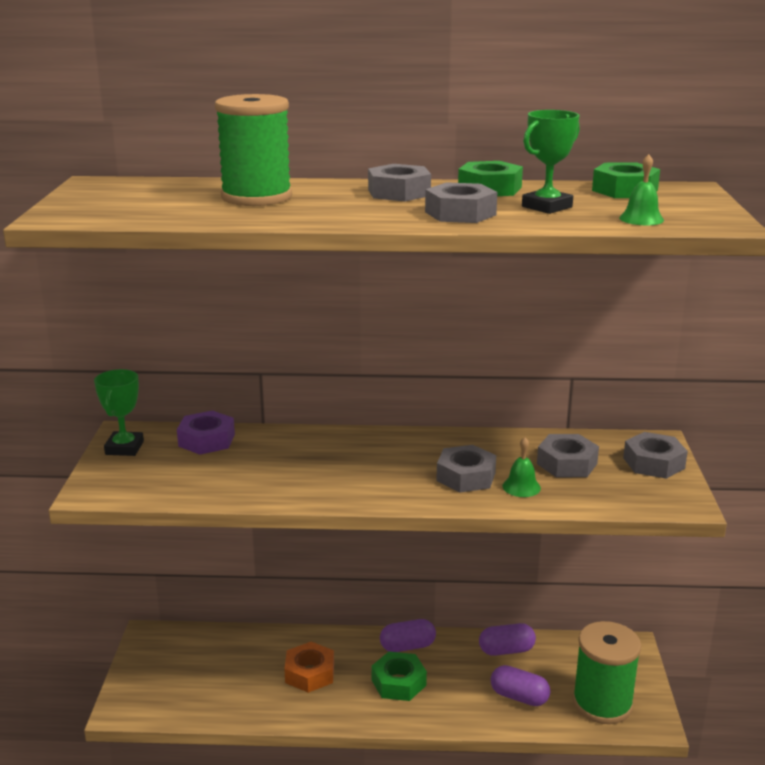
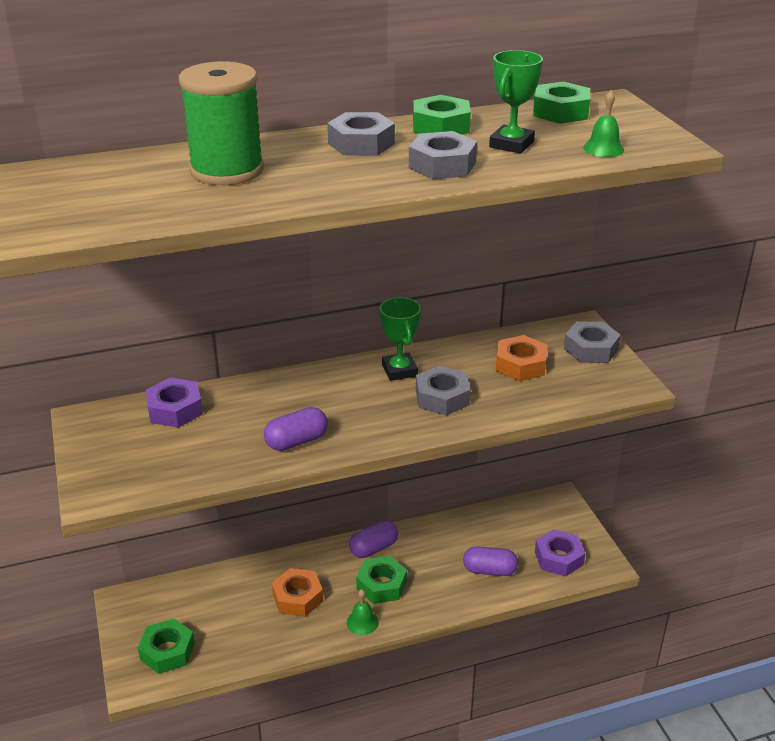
camera: 20 degrees left, 10 degrees up
(124, 448) = (95, 436): green trophy -> green trophy (399, 370)
(164, 690) = (167, 651): none -> green nut
(506, 650) = (460, 530): purple capsule -> purple capsule (296, 441)
(521, 487) = (495, 398): green bell -> green bell (362, 622)
(566, 464) = (520, 365): grey nut -> orange nut
(602, 703) = (558, 558): green spool -> purple nut

